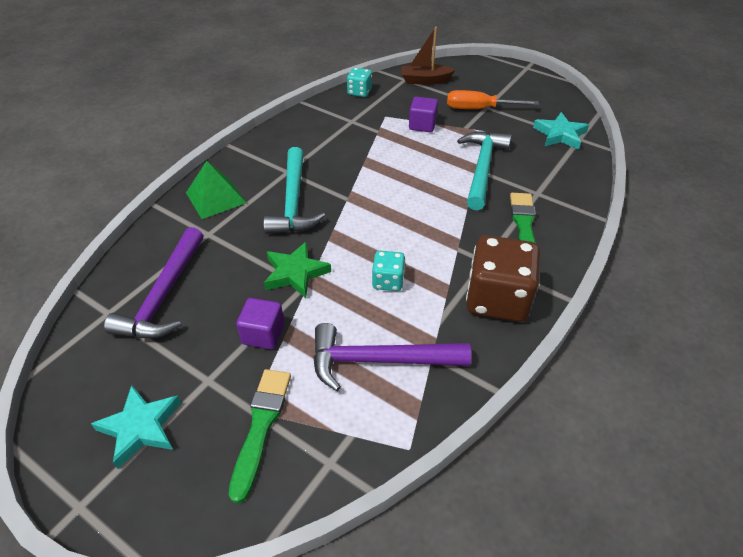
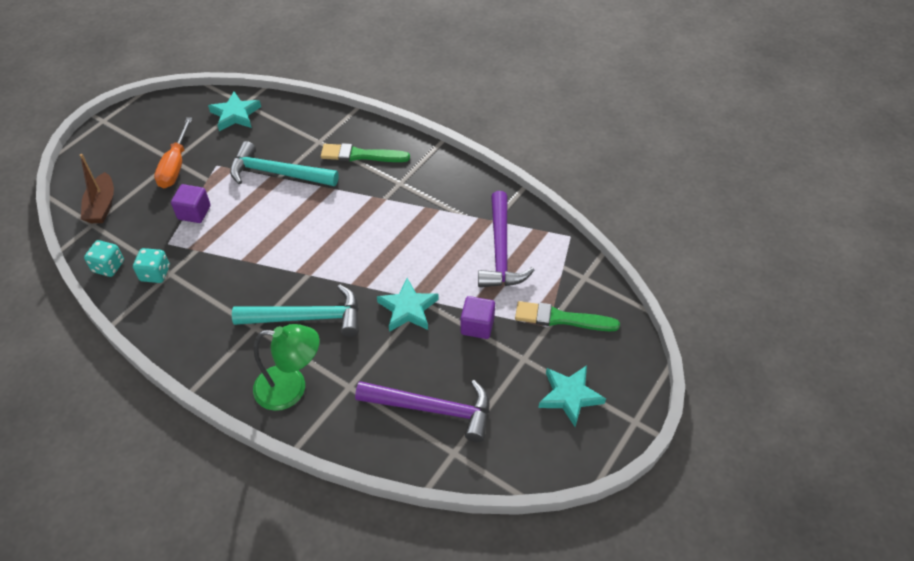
camera: 90 degrees left, 5 degrees up
(216, 197) = (291, 388): green pyramid -> green lamp
(295, 273) = (408, 309): green star -> turquoise star
(388, 281) = (420, 244): turquoise dice -> turquoise dice (155, 273)
(497, 299) = (441, 180): brown dice -> none

